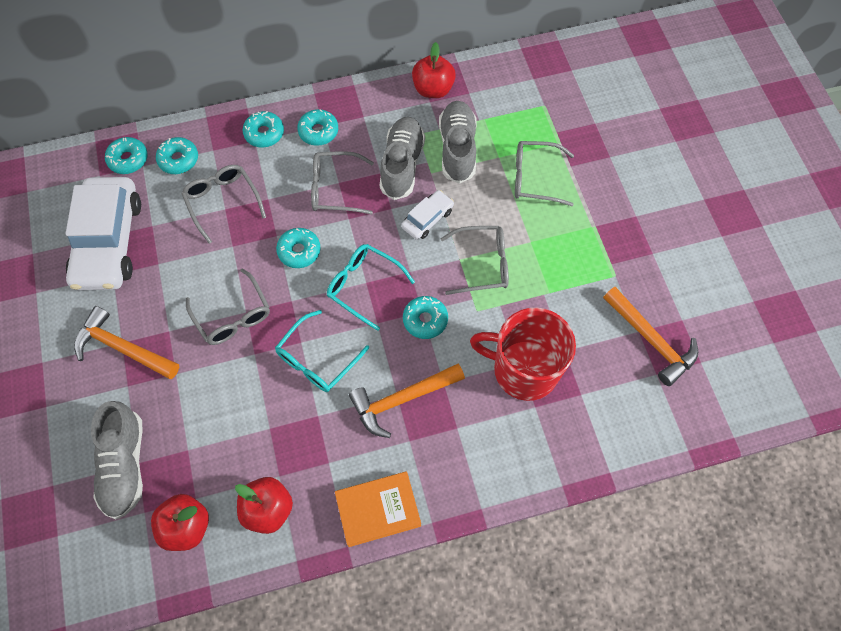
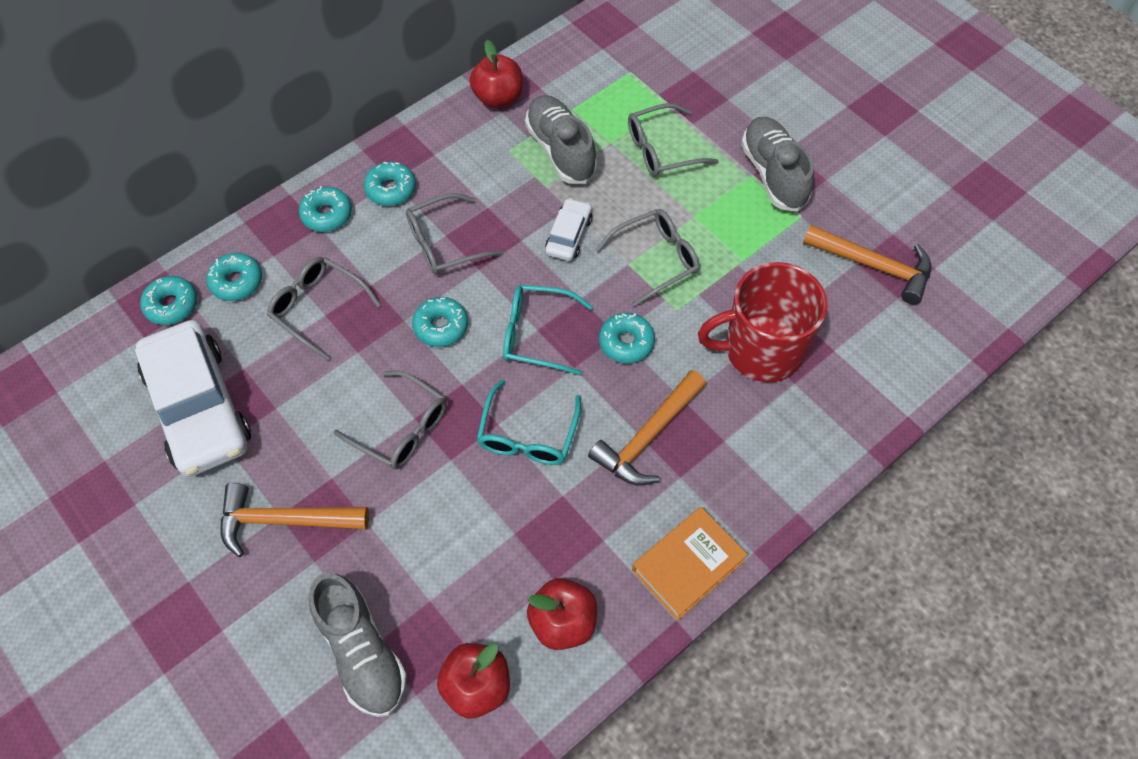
camera: 25 degrees left, 5 degrees down
(402, 165) = (508, 190): grey shoe -> grey shoe (773, 174)

